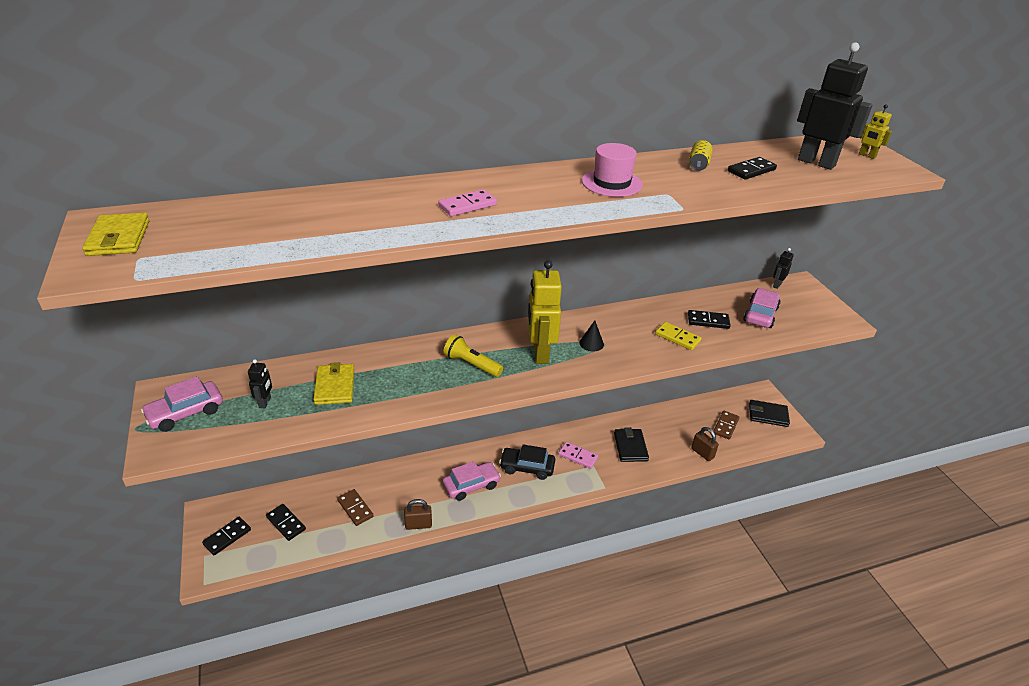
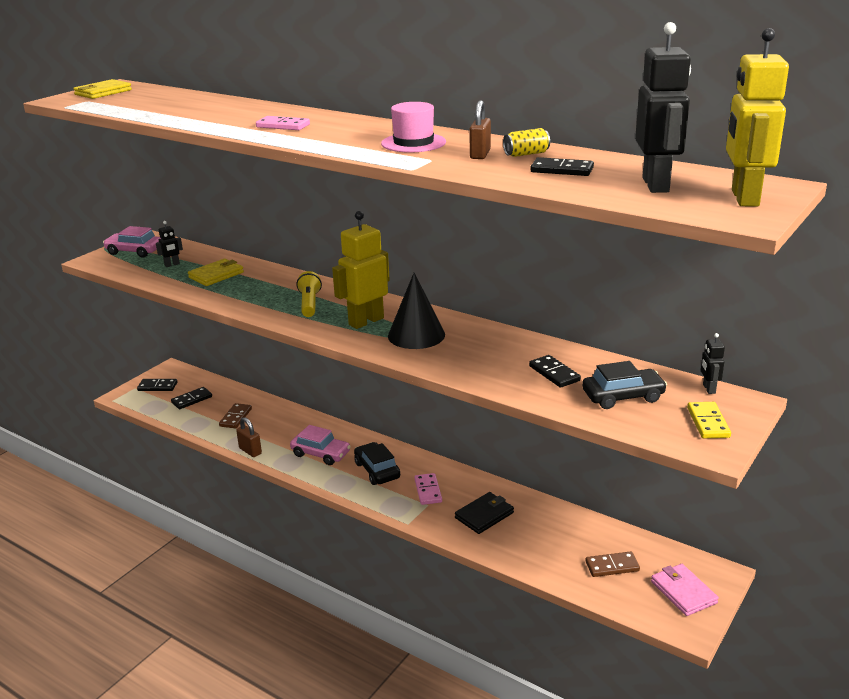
camera: 55 degrees right, 10 degrees down
(286, 523) = (192, 399): black domino -> black domino turned 45 degrees clockwise
(591, 343) = (416, 335): black cone -> black cone, size x2.06
(677, 338) = (495, 368): yellow domino -> yellow domino (708, 422)
(702, 453) = (542, 566): brown padlock -> brown padlock (480, 154)
(760, 314) = (623, 396): pink car -> black car
(768, 415) = (683, 592): black wallet -> pink wallet
(777, 285) = (708, 389): black robot -> black robot turned 90 degrees counterclockwise
(867, 156) = (744, 198): yellow robot -> yellow robot, size x2.16

